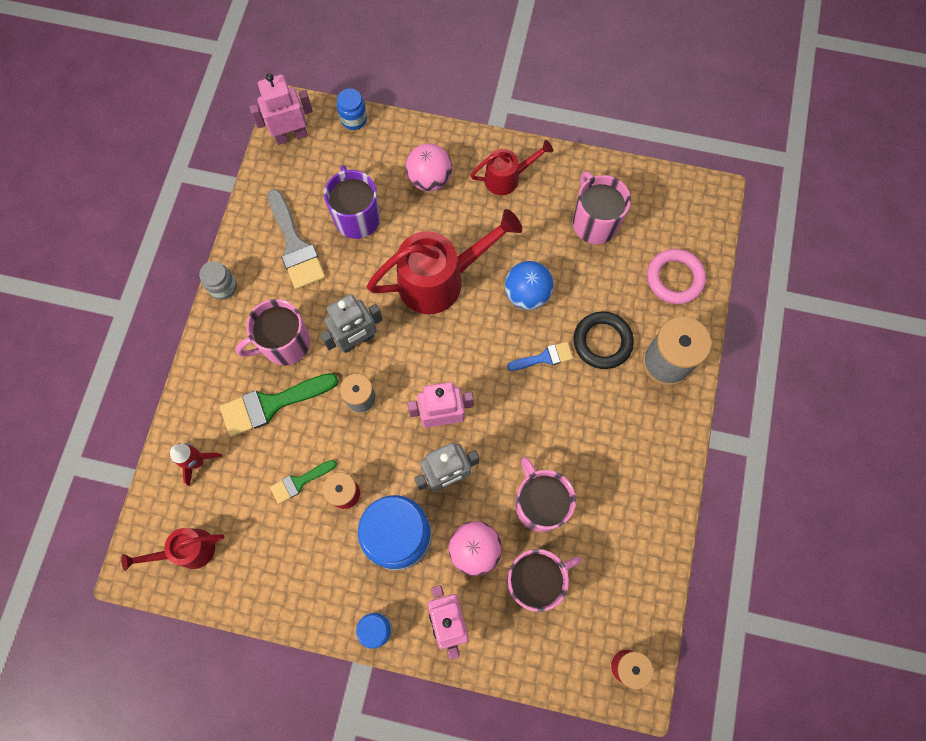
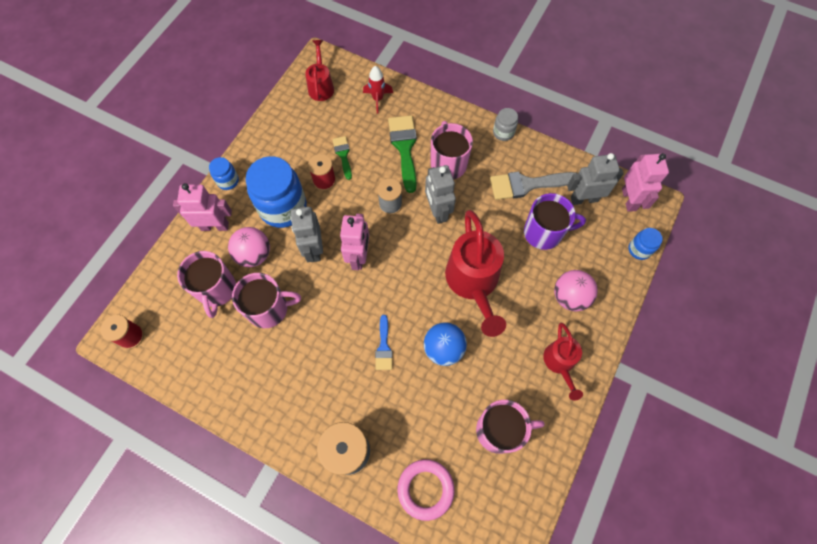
camera: 105 degrees right, 5 degrees down
(301, 182) = (584, 199): none -> grey robot
(602, 342) = (383, 400): black ring -> none

